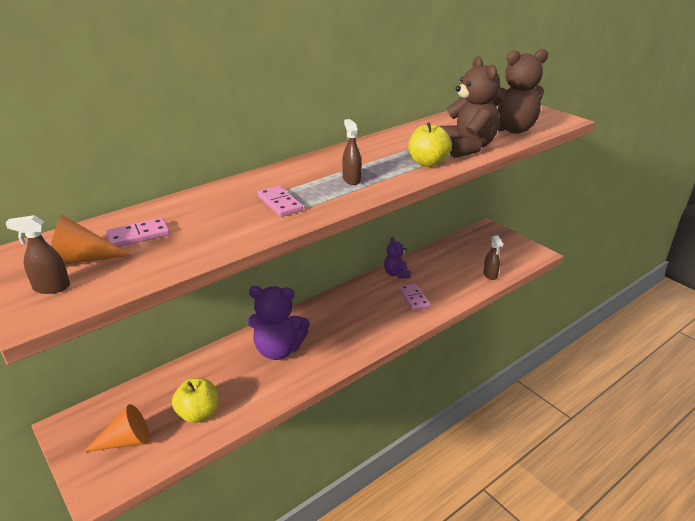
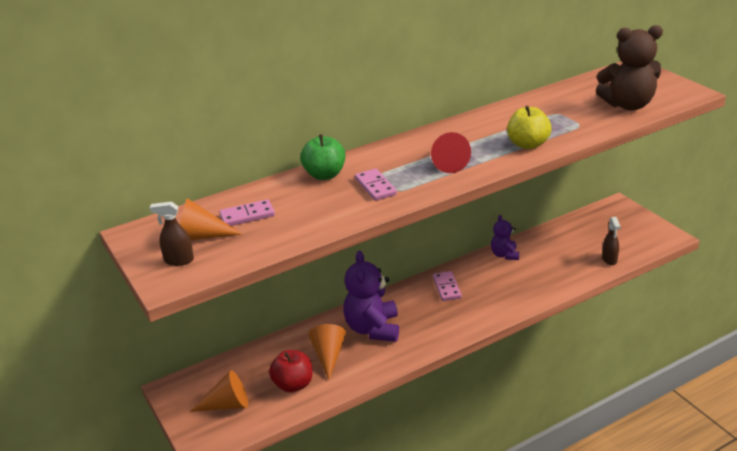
camera: 10 degrees right, 0 degrees up
(198, 414) = (293, 385): yellow apple -> red apple
(225, 193) = (324, 175): none -> green apple
(235, 380) = (328, 355): none -> orange cone
(278, 350) = (373, 329): purple teddy bear -> purple teddy bear turned 75 degrees clockwise
(351, 180) = (447, 162): brown spray bottle -> red cone
(414, 298) = (520, 282): pink domino -> pink domino (447, 288)
(467, 147) = (573, 127): brown teddy bear -> none

